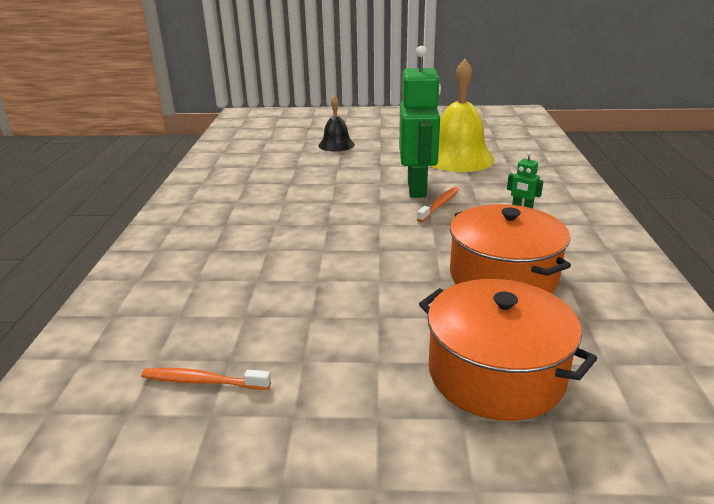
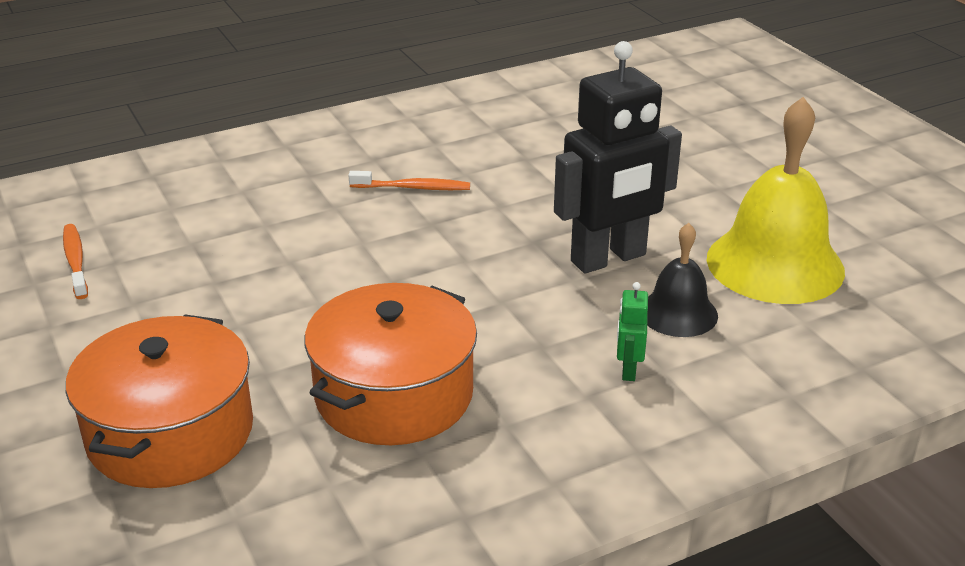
camera: 60 degrees right, 5 degrees up
(336, 145) = (700, 146): black bell -> black bell (678, 313)
(417, 189) = (609, 259): green robot -> black robot
(439, 205) = (569, 292): orange toothbrush -> orange toothbrush (413, 188)

